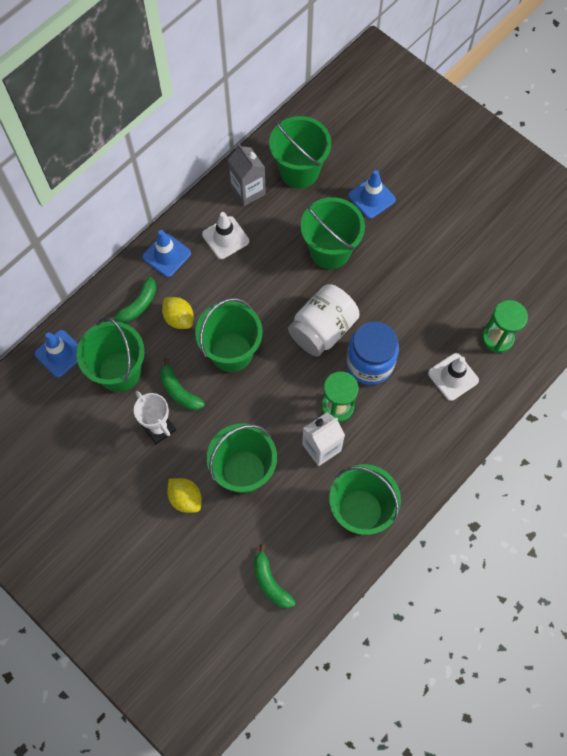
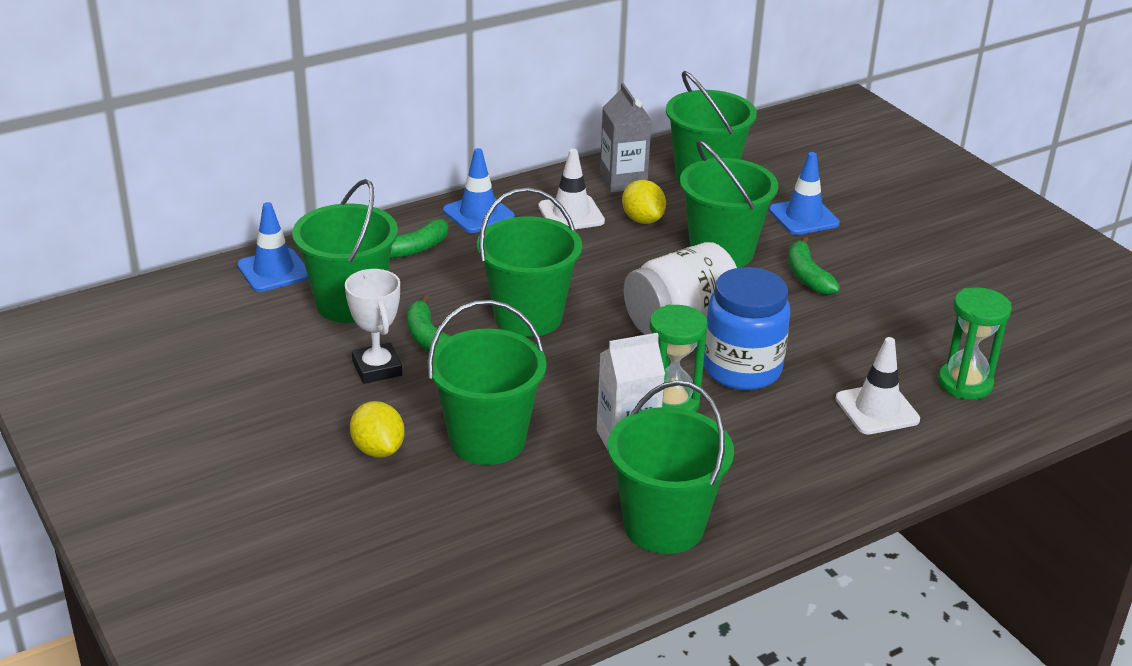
camera: 15 degrees right, 35 degrees down
(179, 318) = (465, 271): yellow lemon -> yellow lemon (642, 220)
(270, 582) = (470, 576): green banana -> green banana (807, 276)

